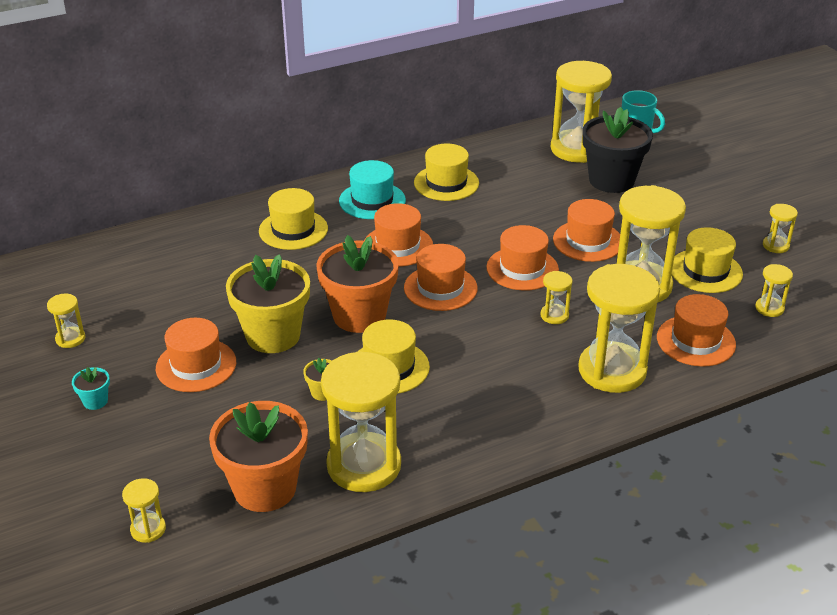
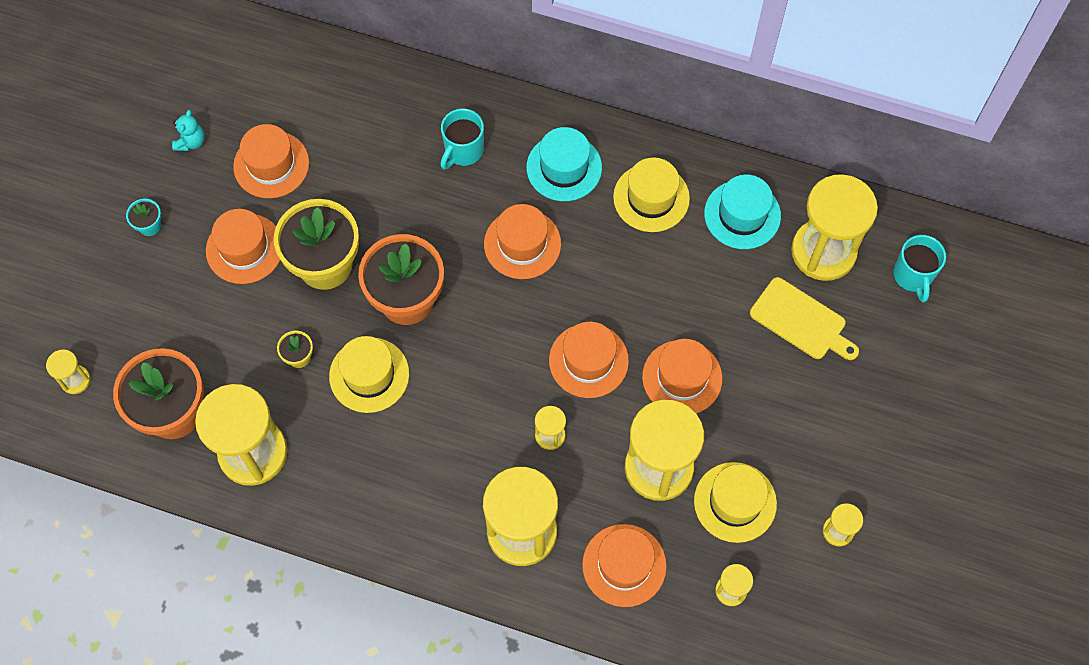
camera: 45 degrees right, 30 degrees up
(70, 339) = (191, 142): yellow hourglass -> turquoise teddy bear
(293, 230) = (463, 151): yellow hat -> turquoise mug
(440, 288) = (499, 324): orange hat -> orange hat (271, 164)
(509, 160) = (742, 214): none -> turquoise hat
(611, 180) = (801, 321): black flower pot -> yellow cutting board

